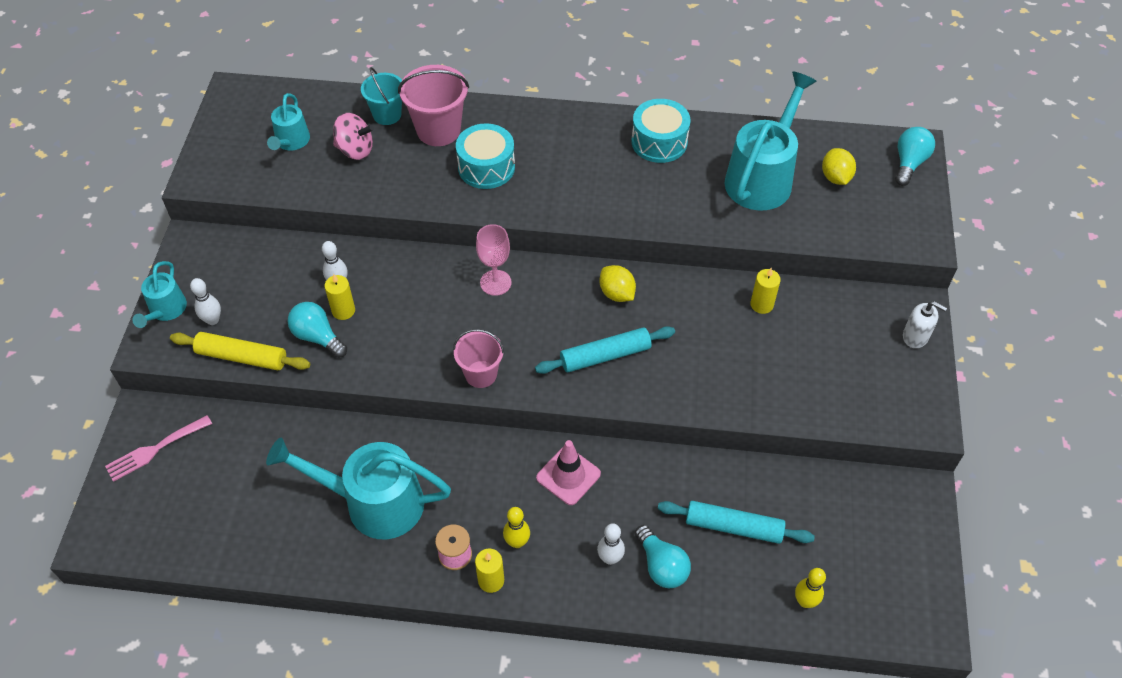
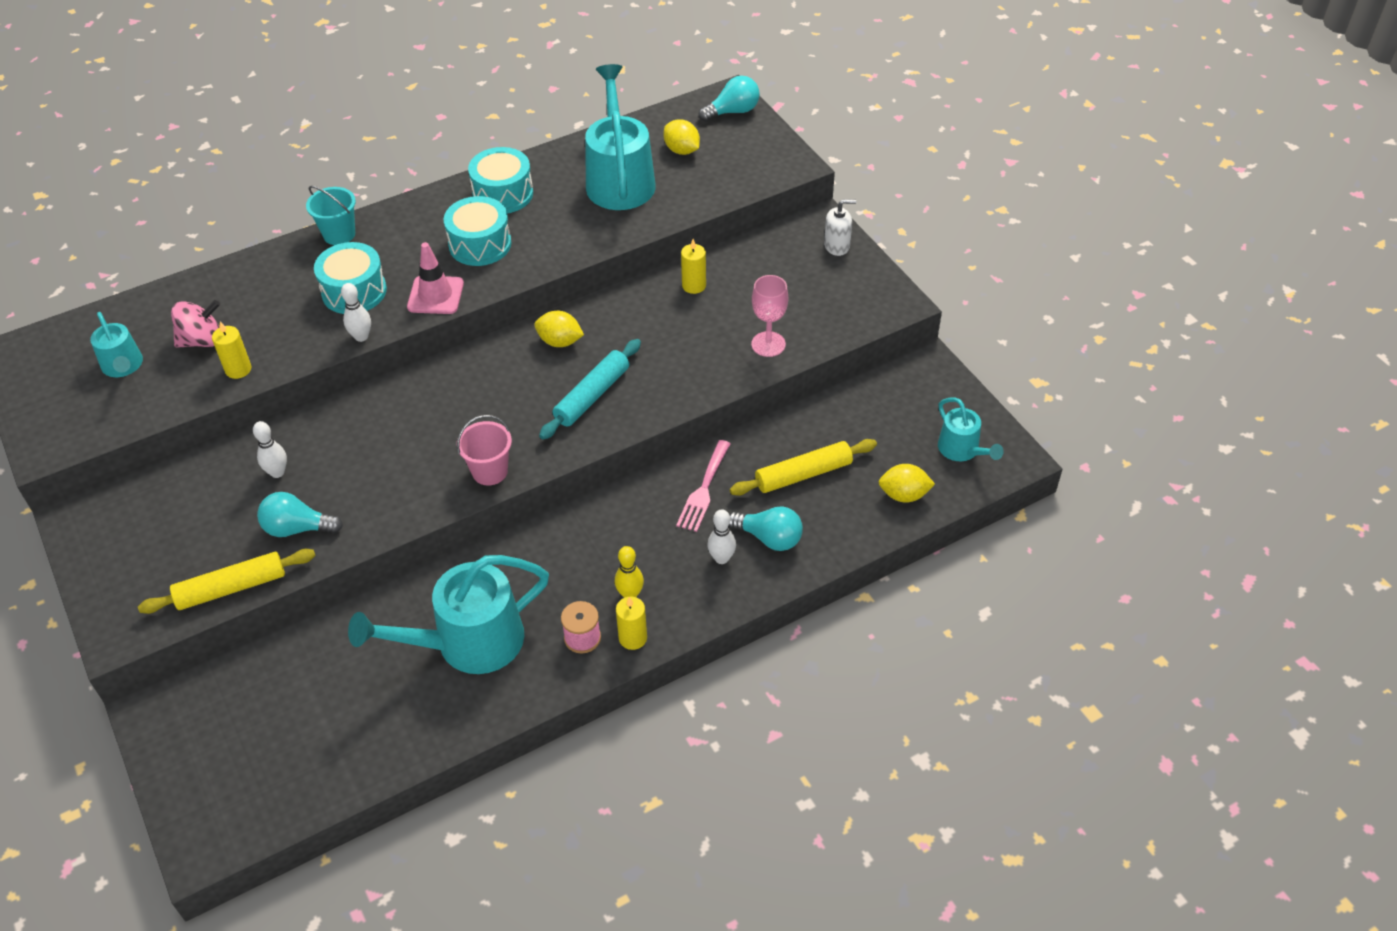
camera: 35 degrees left, 5 degrees down
(154, 450) = (195, 732): pink fork -> pink fork (703, 490)
(166, 310) = (106, 594): turquoise watering can -> turquoise watering can (962, 450)
(213, 320) = (168, 574): white bowling pin -> white bowling pin (361, 337)
(343, 310) = (304, 492): yellow candle -> yellow candle (238, 369)
(387, 115) = (208, 294): turquoise bucket -> turquoise bucket (339, 234)
(438, 130) = (276, 283): pink bucket -> none
(495, 282) = (438, 390): pink goblet -> pink goblet (768, 344)
(568, 476) = (631, 517): pink traffic cone -> pink traffic cone (435, 295)
(608, 177) = (480, 244): none -> turquoise drum
(733, 527) = (803, 474): turquoise rolling pin -> yellow rolling pin
(805, 601) = (904, 495): yellow bowling pin -> yellow lemon
(909, 163) = (733, 111): turquoise light bulb -> turquoise light bulb turned 75 degrees clockwise

